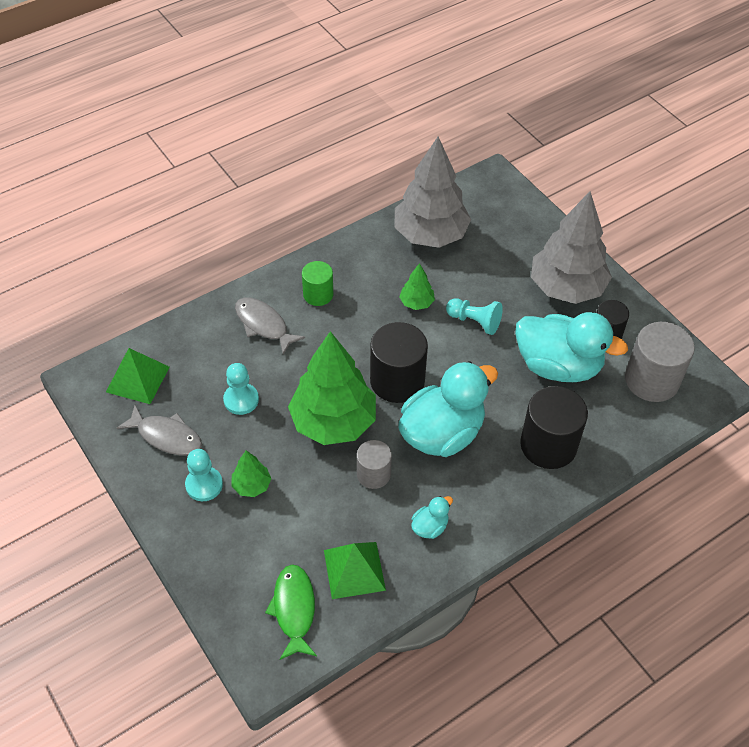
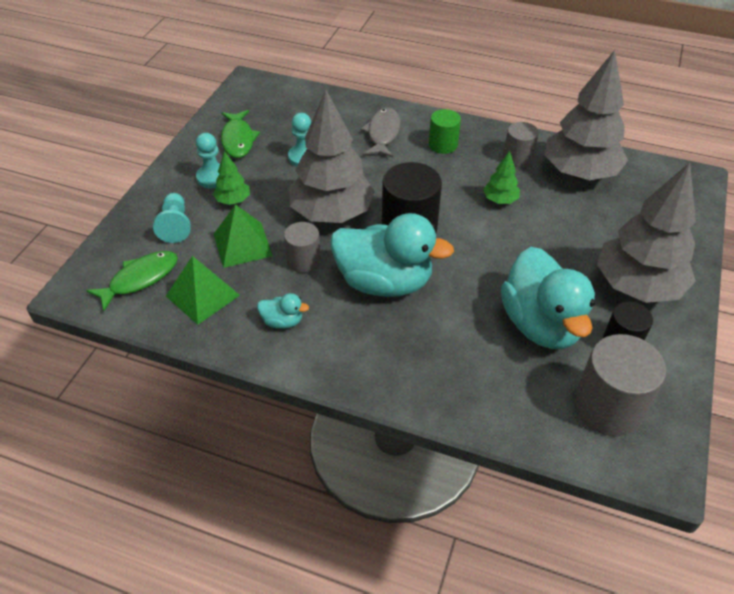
camera: 55 degrees right, 5 degrees down
(138, 379) = (273, 103): green pyramid -> green pyramid (243, 244)
(166, 436) = (238, 139): grey fish -> green fish
(333, 422) = (332, 213): green tree -> grey tree
(379, 259) = (517, 158): none -> grey cylinder
(474, 321) = (523, 244): turquoise pawn -> turquoise pawn (175, 225)
(548, 445) = (444, 361): black cylinder -> none

